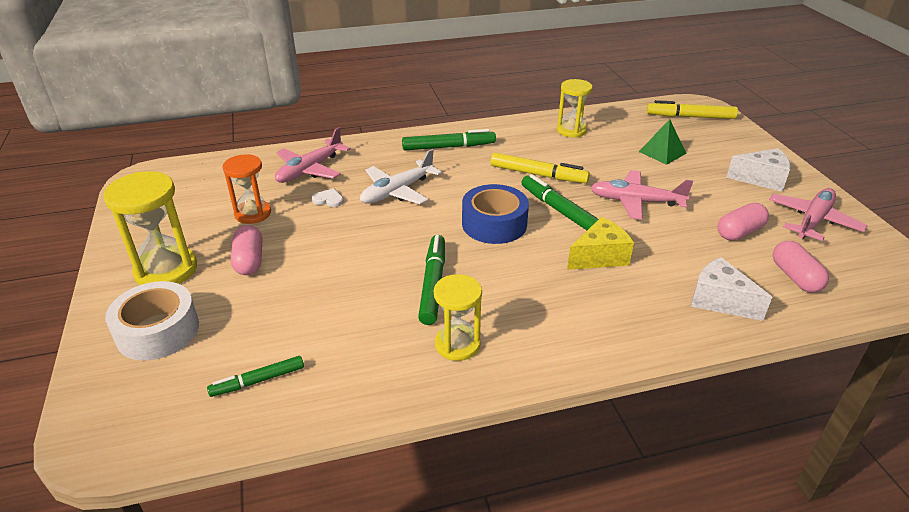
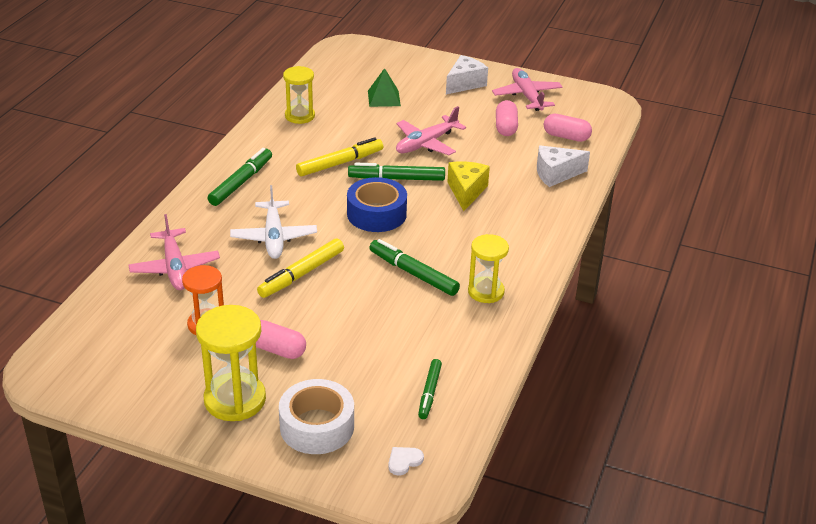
camera: 55 degrees left, 0 degrees up
(328, 200) = (239, 276): white heart -> white heart (404, 461)
(690, 117) = (355, 59): yellow marker -> yellow marker (301, 274)

